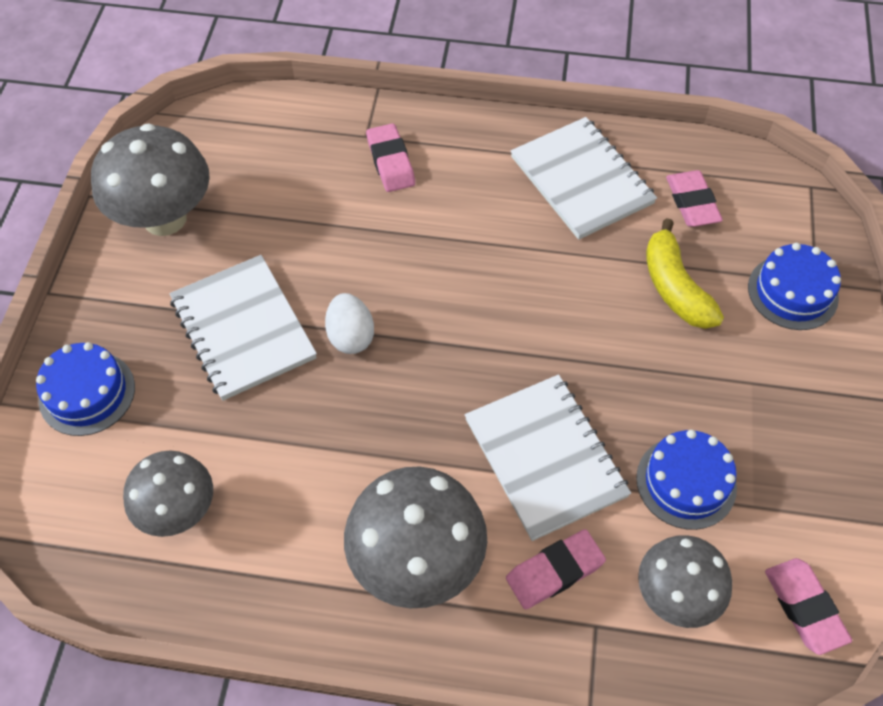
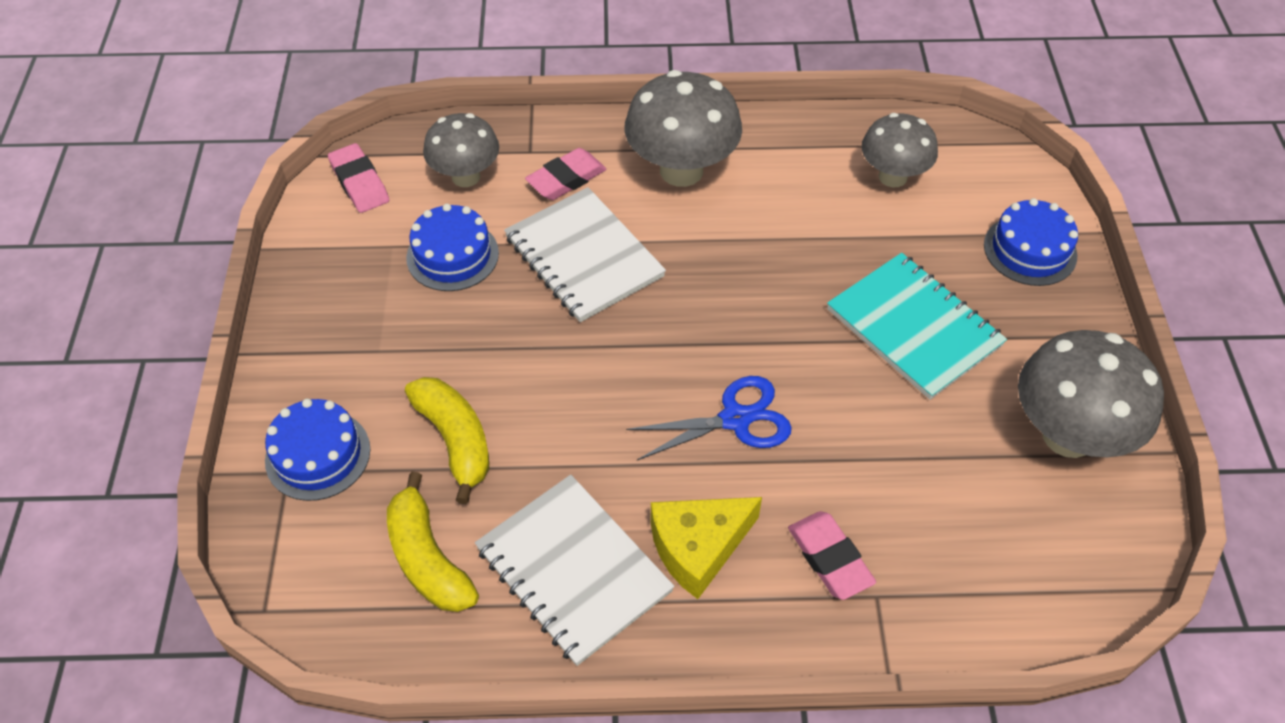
camera: 170 degrees right, 5 degrees down
(243, 329) = (914, 327): white notebook -> turquoise notebook
(351, 336) = (800, 336): white egg -> none
(432, 270) = (735, 419): none -> blue scissors
(486, 182) = (698, 548): none -> yellow cheese
(692, 202) = (427, 558): pink eraser -> yellow banana

